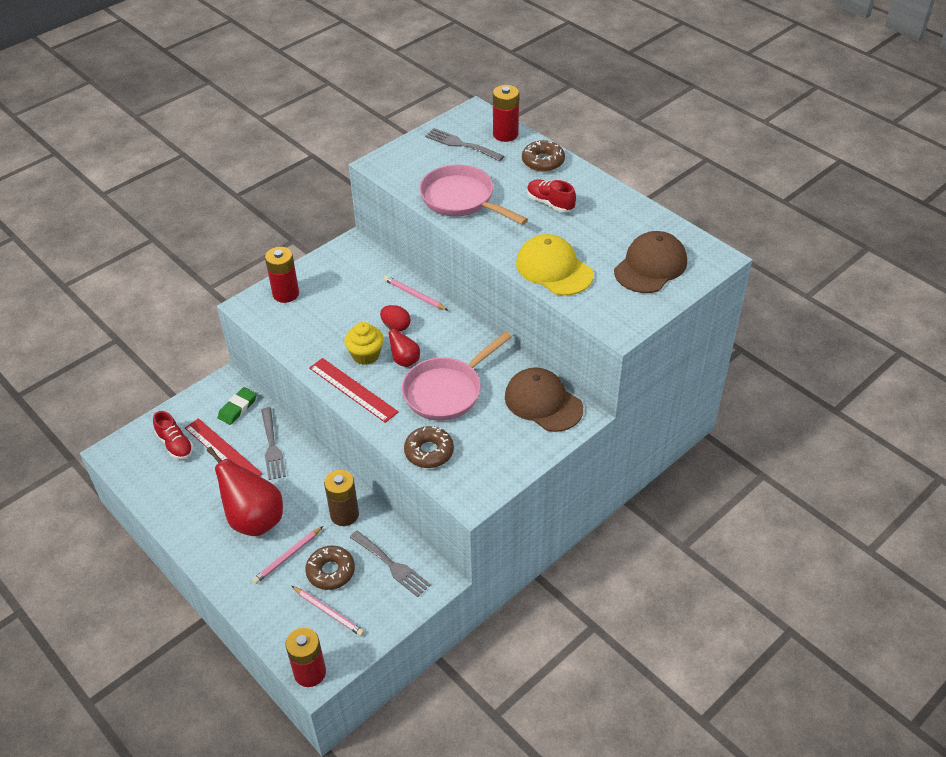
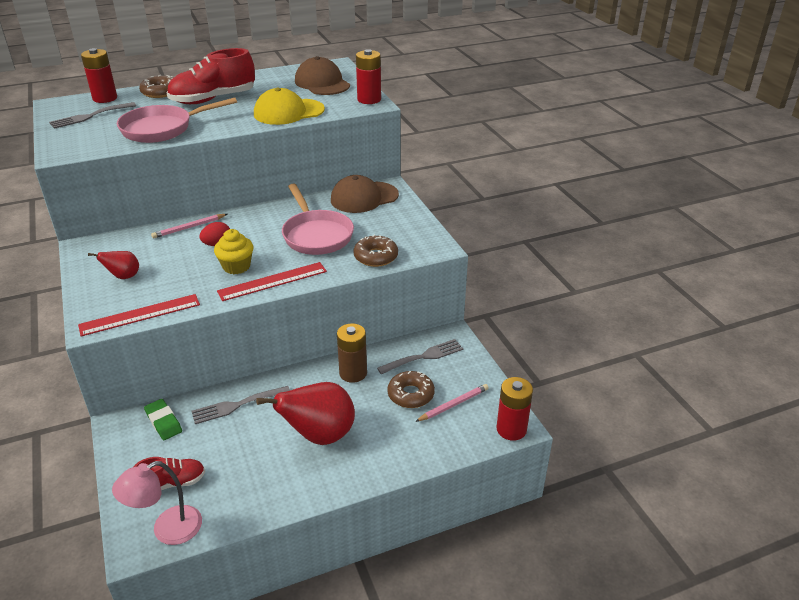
camera: 70 degrees left, 10 degrees down
(130, 463) = (167, 530): none -> pink lamp
(223, 450) = (212, 444): red ruler -> red ruler (140, 315)
(272, 447) = (237, 405): grey fork -> grey fork turned 150 degrees clockwise
(286, 294) = (104, 298): red battery -> red battery (369, 99)
(287, 556) = (378, 420): pink pencil -> none
(405, 360) = (262, 248): red pear -> red pear (123, 276)
(550, 203) = (213, 99): red shoe -> red shoe, size x1.79

